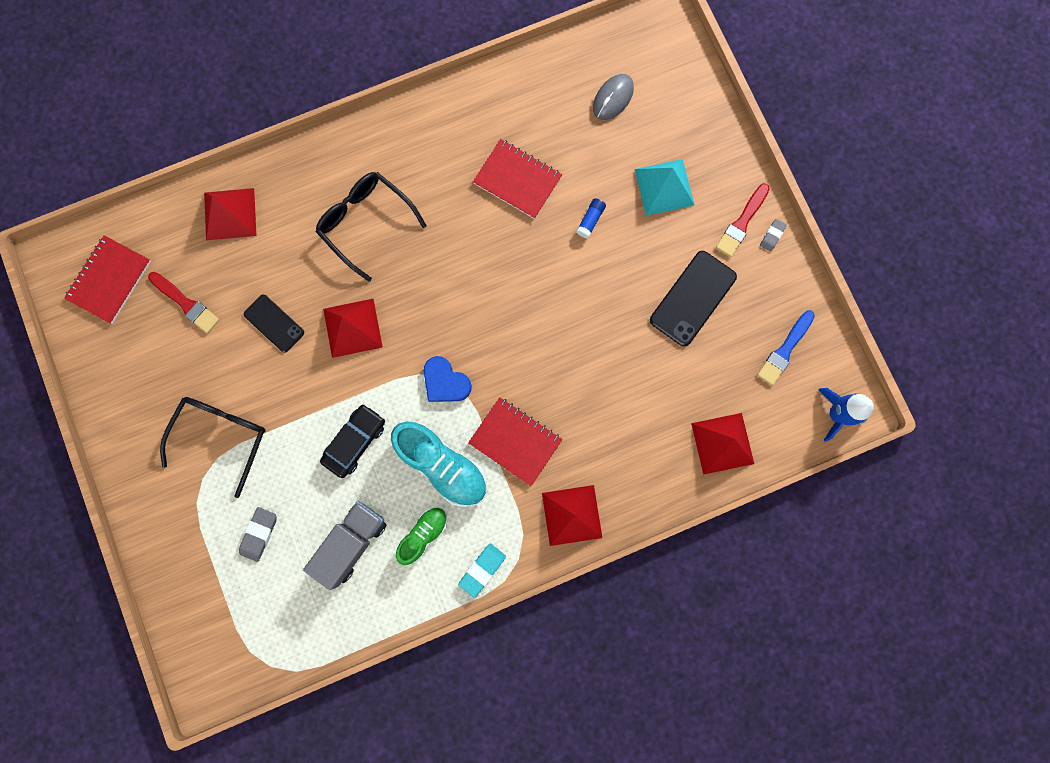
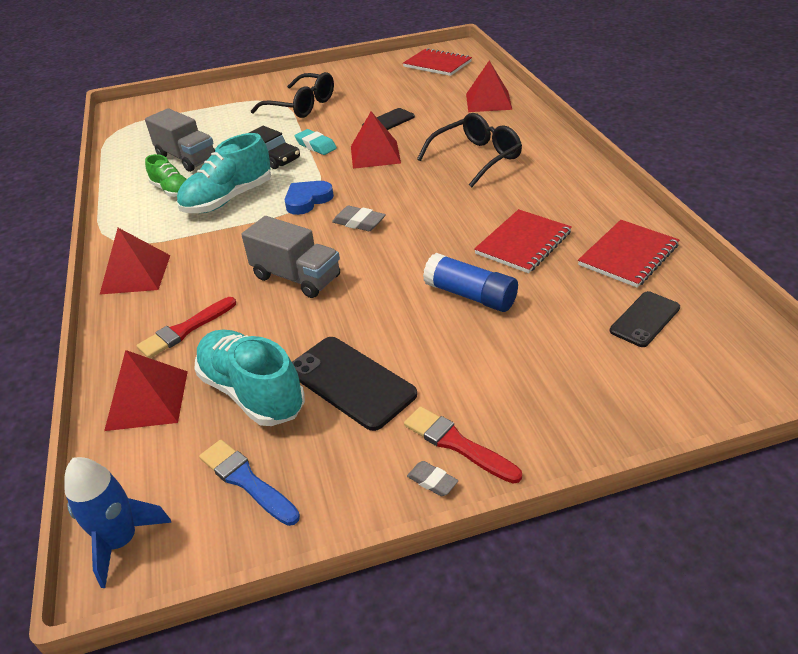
camera: 100 degrees right, 40 degrees down
(186, 303) = (413, 89): red brush -> red brush (185, 330)
(259, 534) = (218, 122): grey eraser -> grey eraser (359, 222)
(482, 569) = (120, 220): turquoise eraser -> turquoise eraser (316, 145)
(515, 441) = (231, 239): red notebook -> red notebook (628, 255)
(572, 365) = (296, 277): none -> grey truck
(590, 220) = (470, 295): blue glue stick -> blue glue stick, size x1.87
(613, 98) = (645, 319): grey mouse -> black phone
(664, 187) = (516, 362): turquoise pyramid -> none
(708, 367) = (252, 392): none -> turquoise shoe

